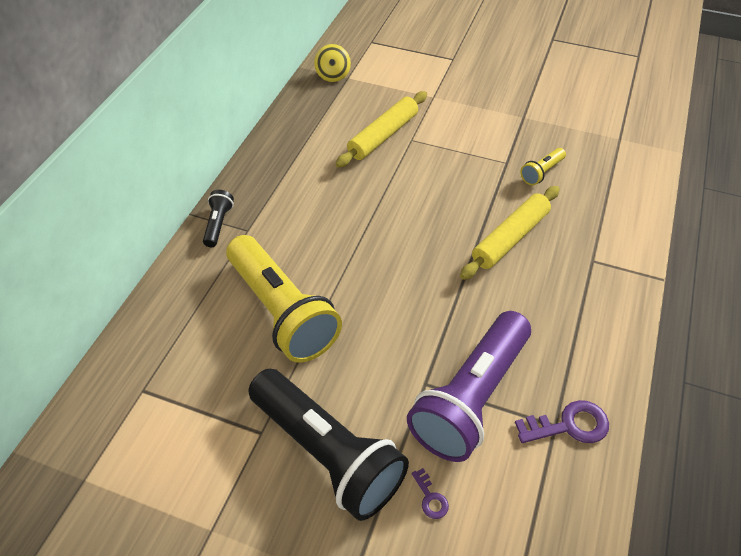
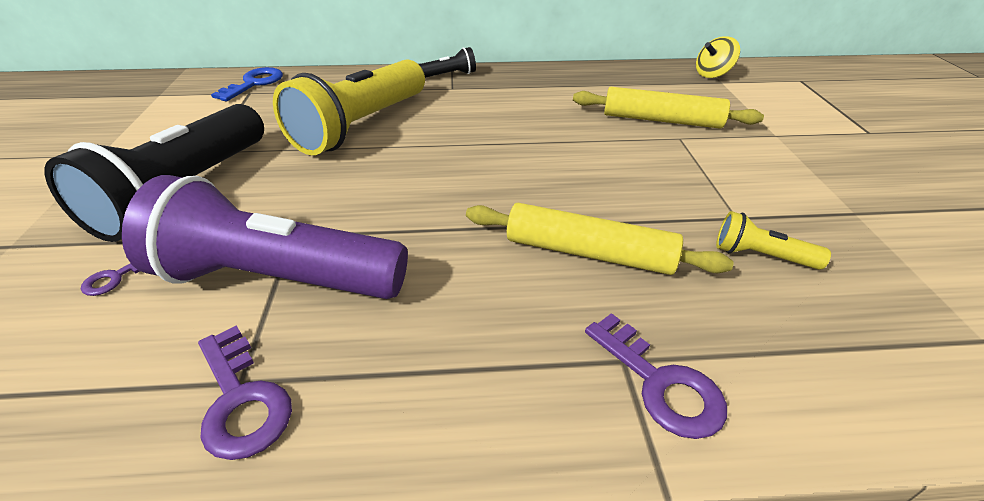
camera: 65 degrees right, 10 degrees down
(120, 383) = (254, 83): none -> blue key
(610, 254) = (660, 384): none -> purple key

